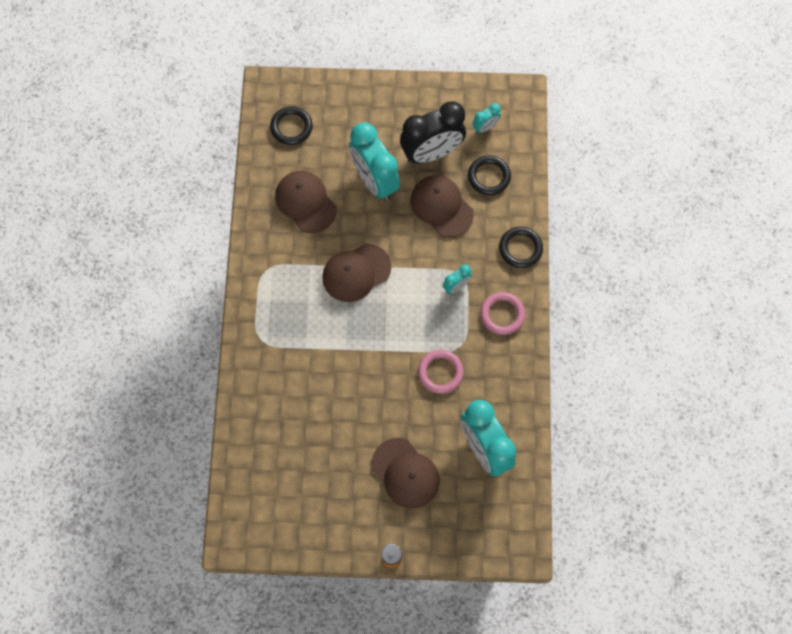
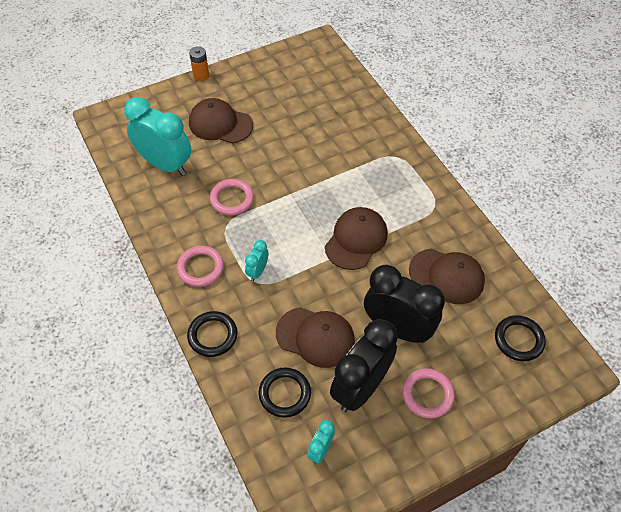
camera: 150 degrees right, 15 degrees down
(375, 181) = (397, 329): turquoise clock -> black clock
(387, 125) = (427, 394): none -> pink ring

